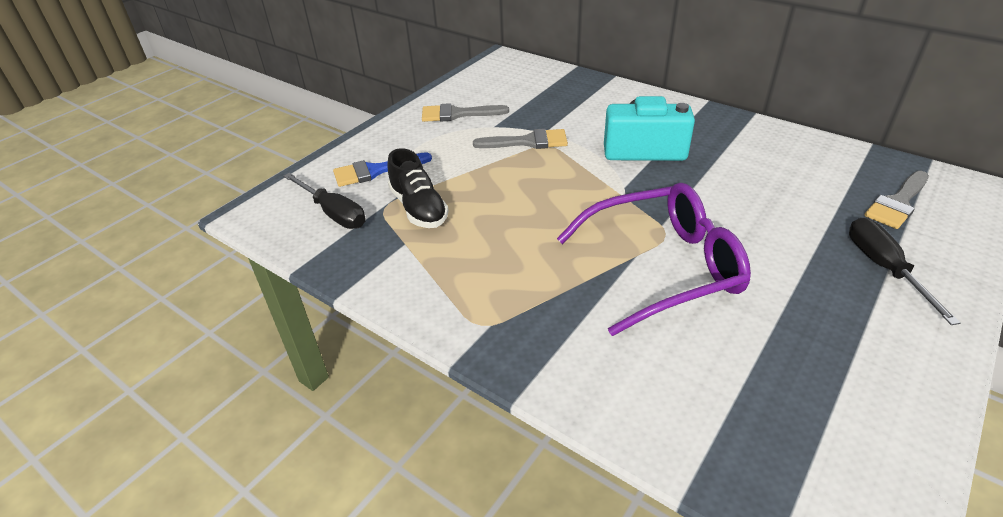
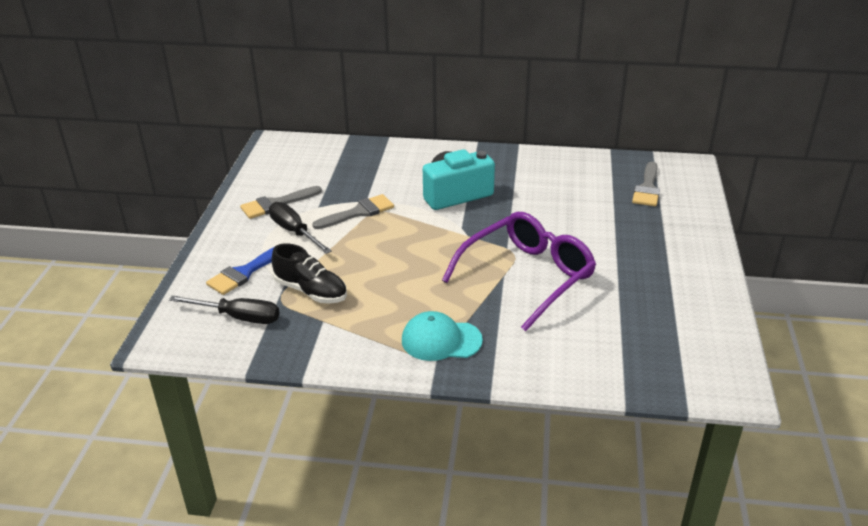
camera: 30 degrees left, 5 degrees down
(506, 310) = (441, 340): none -> turquoise cap
(884, 268) = (661, 234): black screwdriver -> black screwdriver (294, 232)

